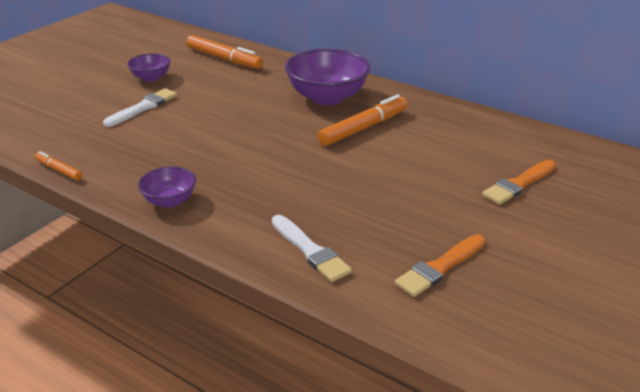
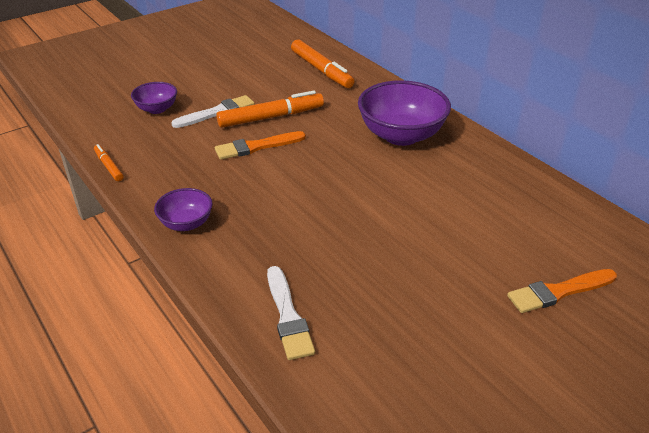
camera: 20 degrees right, 5 degrees up
(151, 78) = (241, 80): purple bowl -> purple bowl (157, 109)
(363, 128) = (420, 180): orange marker -> orange marker (271, 117)
(440, 267) = (411, 374): orange brush -> orange brush (256, 147)

